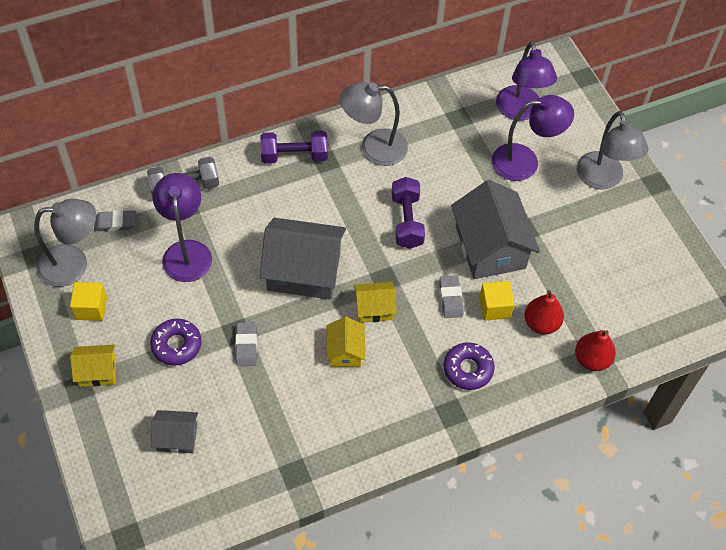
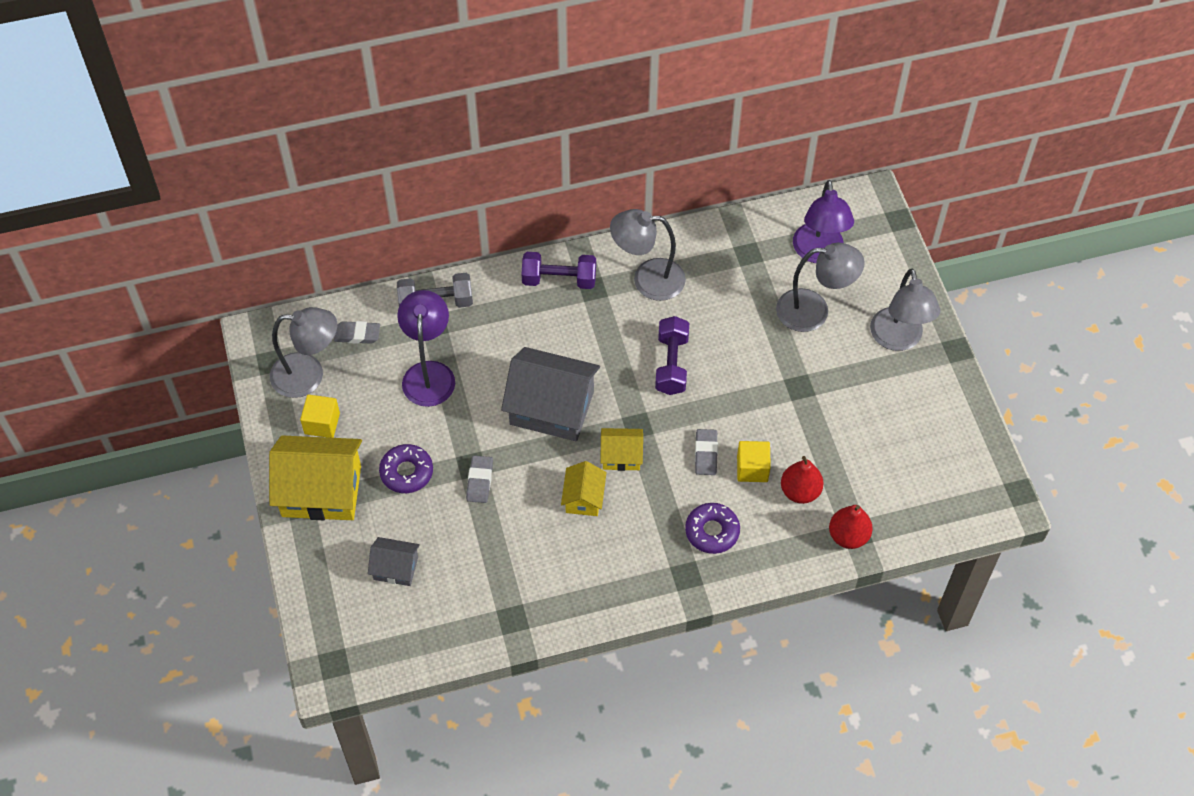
camera: 10 degrees right, 0 degrees up
(97, 371) = (321, 491): yellow house -> yellow house, size x1.93
(490, 247) = (759, 403): grey house -> none
(525, 162) = (814, 311): purple lamp -> grey lamp

